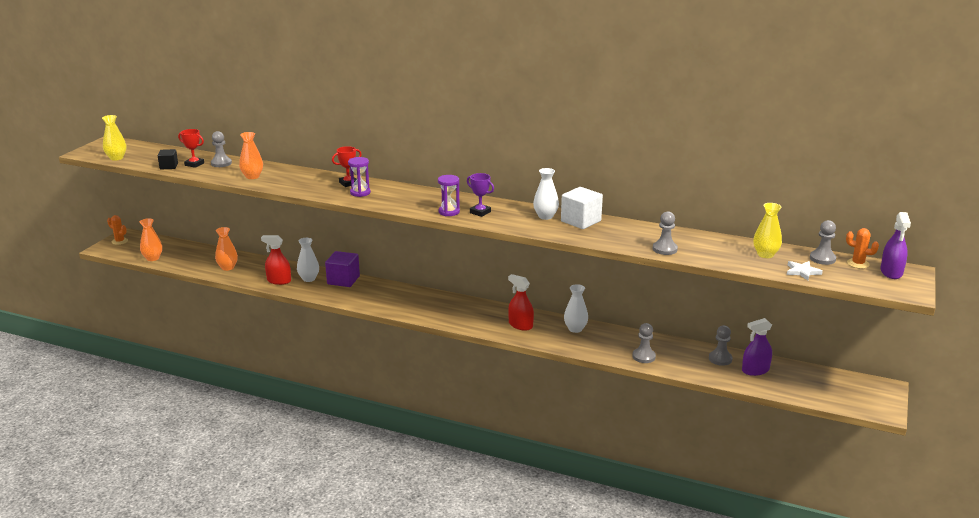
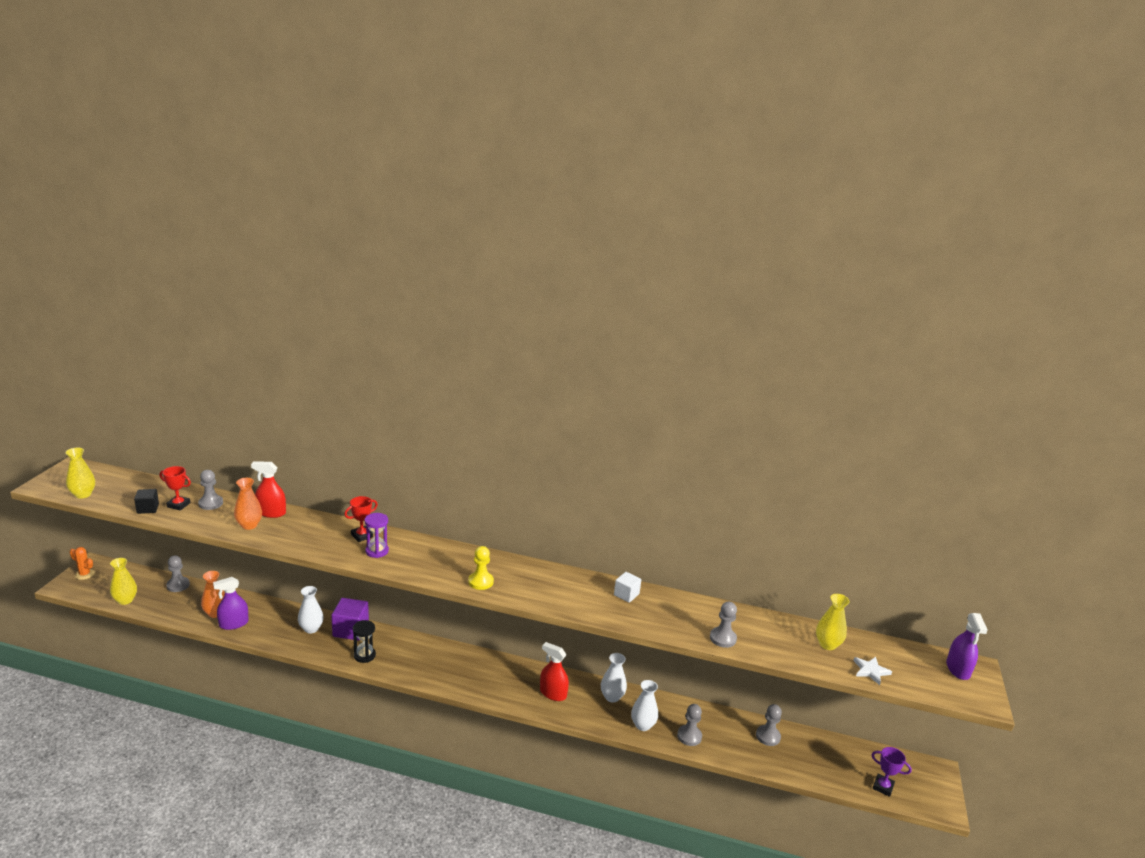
camera: 10 degrees left, 0 degrees up
(153, 258) = (125, 600): orange vase -> yellow vase
(279, 281) = (276, 632): red spray bottle -> red spray bottle (271, 513)
(354, 297) = (364, 655): none -> black hourglass
(449, 212) = (480, 582): purple hourglass -> yellow pawn
(480, 212) = (515, 582): purple trophy -> purple trophy (883, 787)
(545, 216) = (587, 587): white vase -> white vase (642, 725)
(581, 221) = (626, 594): white cube -> white cube, size x0.60
(755, 370) = (806, 752): purple spray bottle -> purple spray bottle (234, 624)
(822, 258) = (885, 649): grey pawn -> grey pawn (178, 585)
(858, 264) = (922, 656): orange cactus -> none

